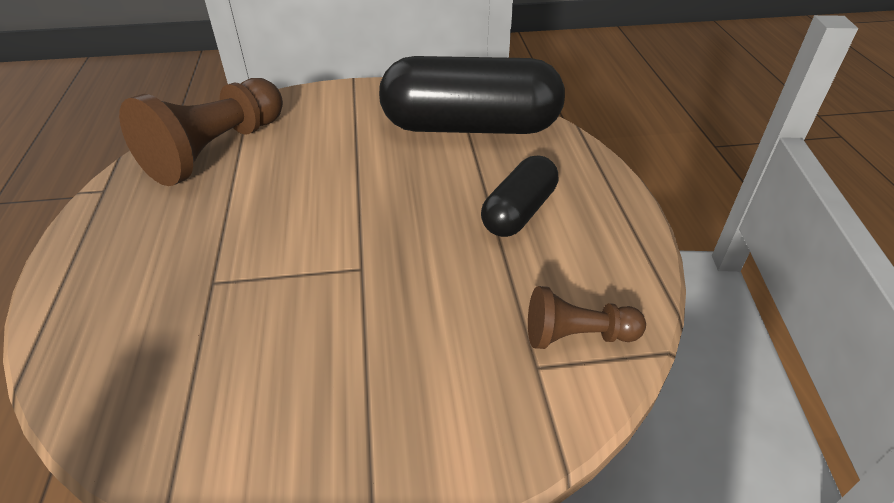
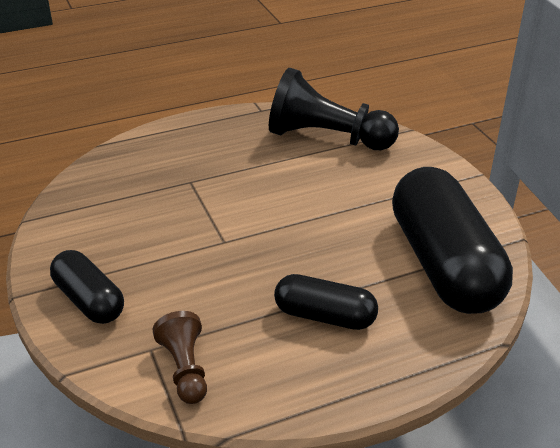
camera: 75 degrees right, 5 degrees down
(216, 150) = (327, 138): brown pawn -> black pawn
(423, 430) = (89, 300): none -> black capsule

